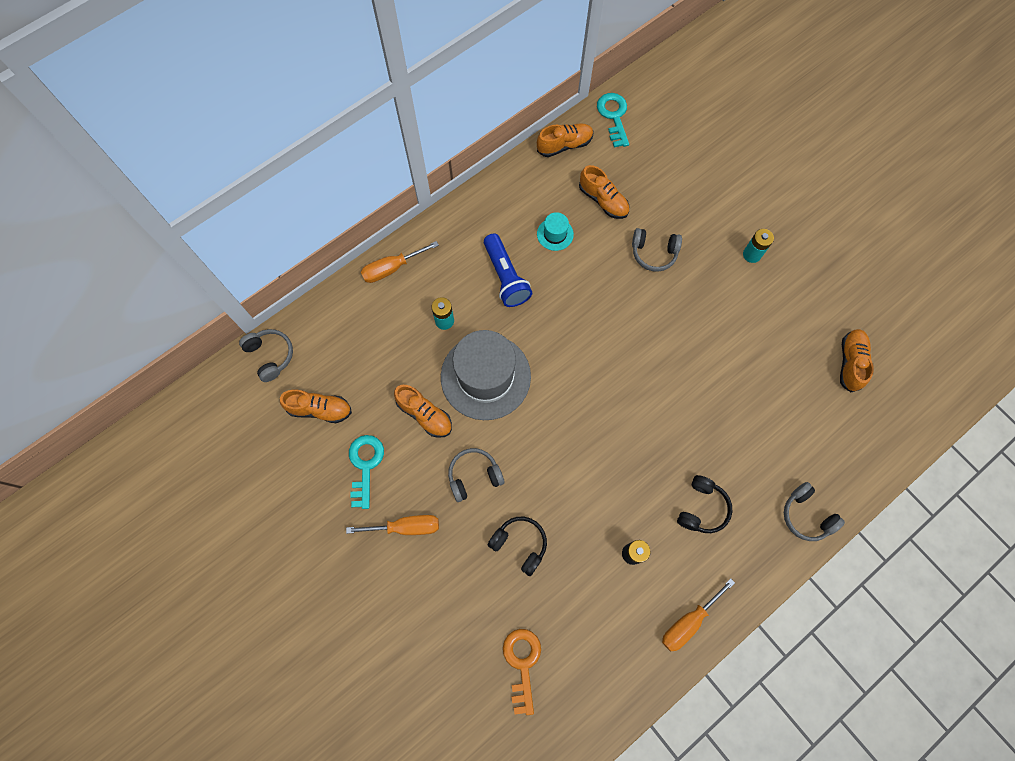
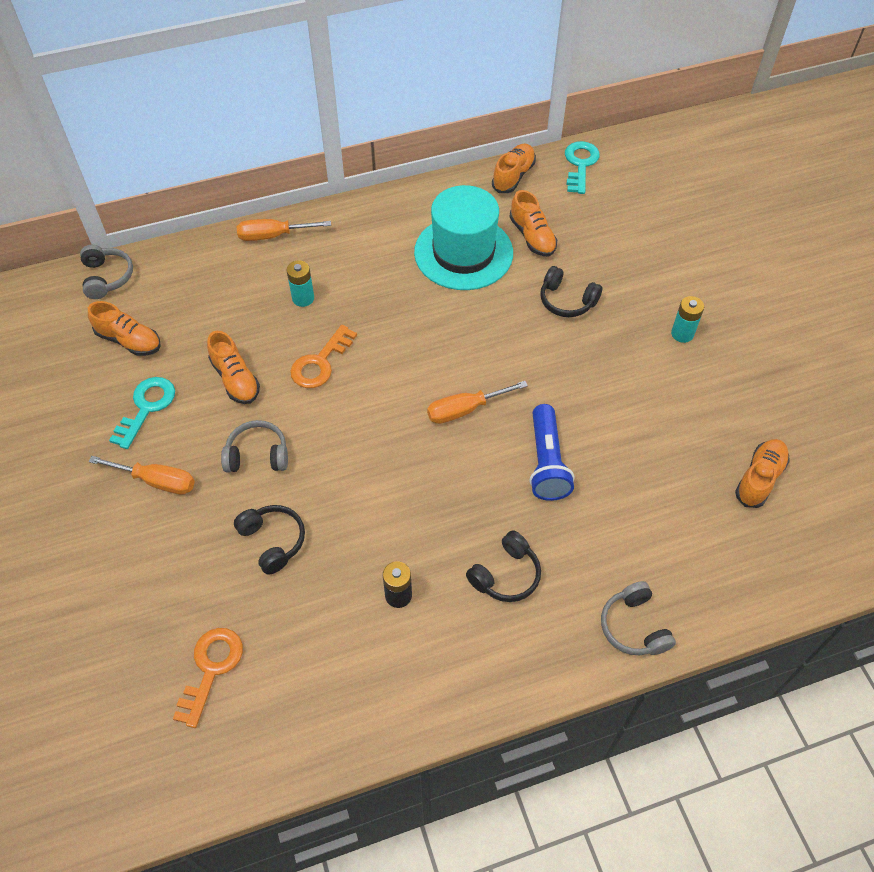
camera: 20 degrees right, 15 degrees down
(485, 376) = (320, 363): grey hat -> orange key
(505, 277) = (389, 277): blue flashlight -> blue flashlight (546, 462)
(555, 234) = (463, 253): turquoise hat -> turquoise hat, size x2.30
(564, 145) = (513, 176): orange shoe -> orange shoe turned 60 degrees counterclockwise
(653, 253) = (566, 301): grey headphones -> black headphones
(688, 621) = (432, 694): orange screwdriver -> orange screwdriver (465, 410)

